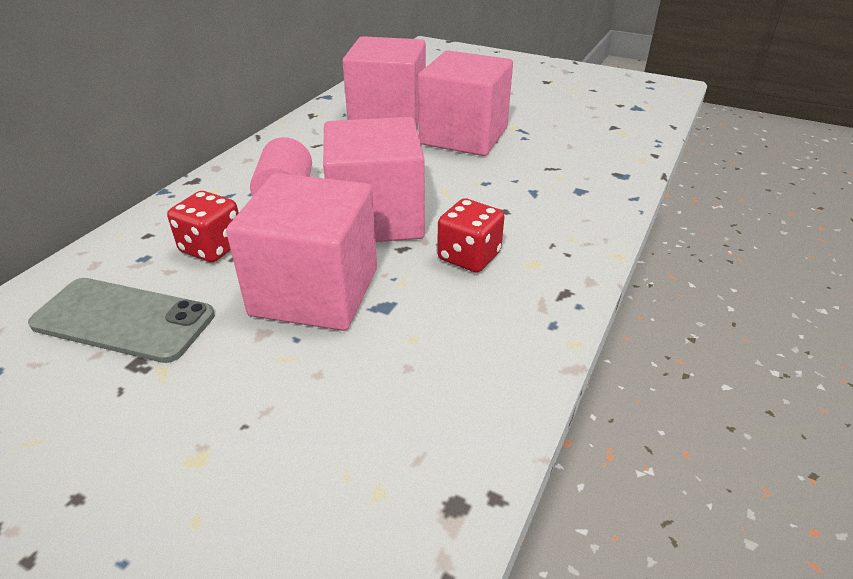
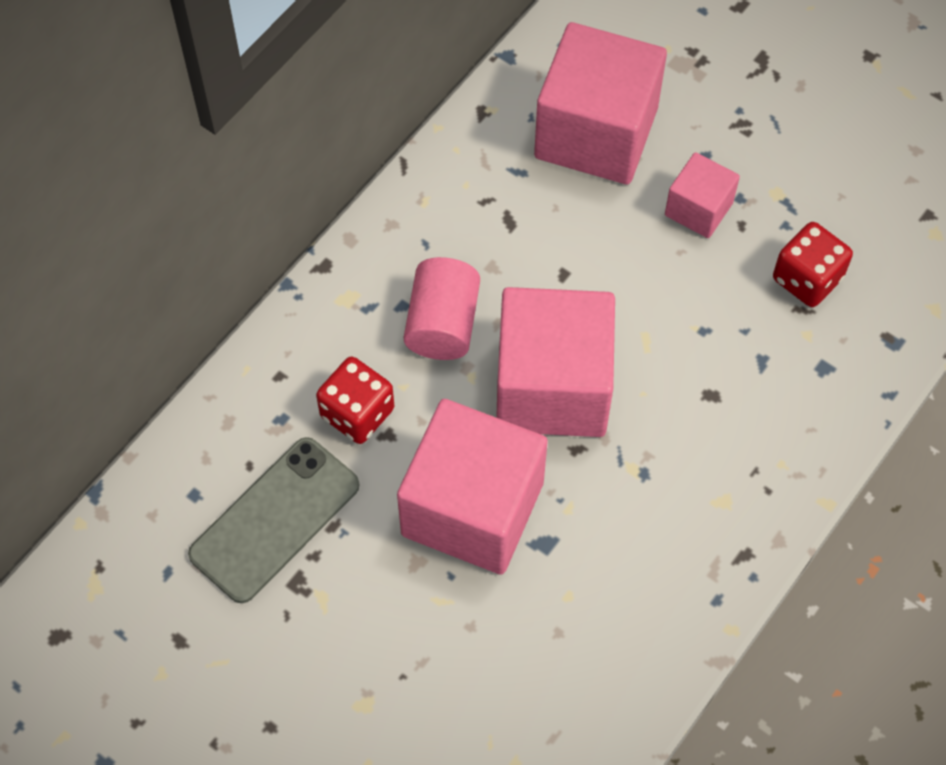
camera: 10 degrees right, 25 degrees up
(123, 320) = (275, 520): grey phone -> grey phone turned 75 degrees counterclockwise
(463, 136) = (698, 209): pink cube -> pink cube, size x0.50
(469, 256) = (651, 477): red dice -> red dice (807, 278)

